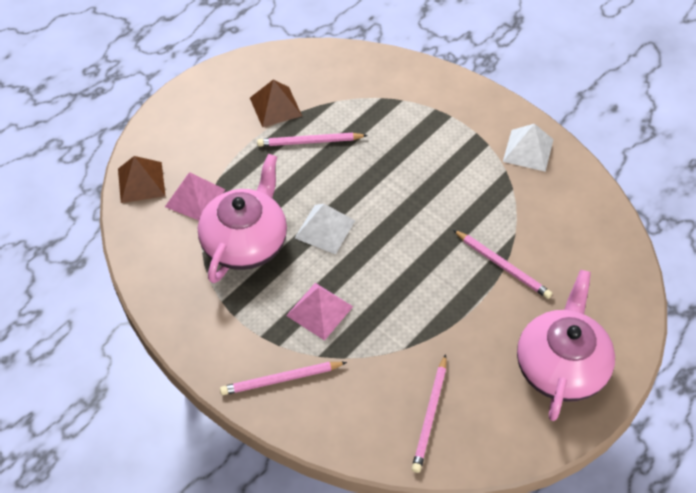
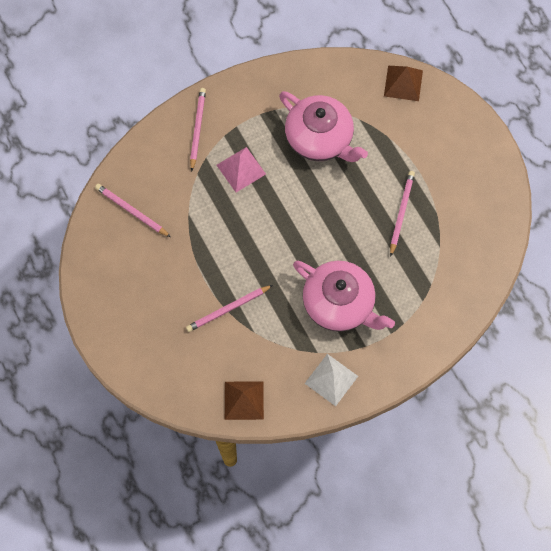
camera: 110 degrees right, 15 degrees up
(195, 198) = (374, 115): pink pyramid -> none
(275, 106) = (449, 198): brown pyramid -> brown pyramid (244, 400)
(325, 229) = (310, 196): white pyramid -> none
(561, 365) = (131, 312): pink teapot -> pink teapot (339, 304)

